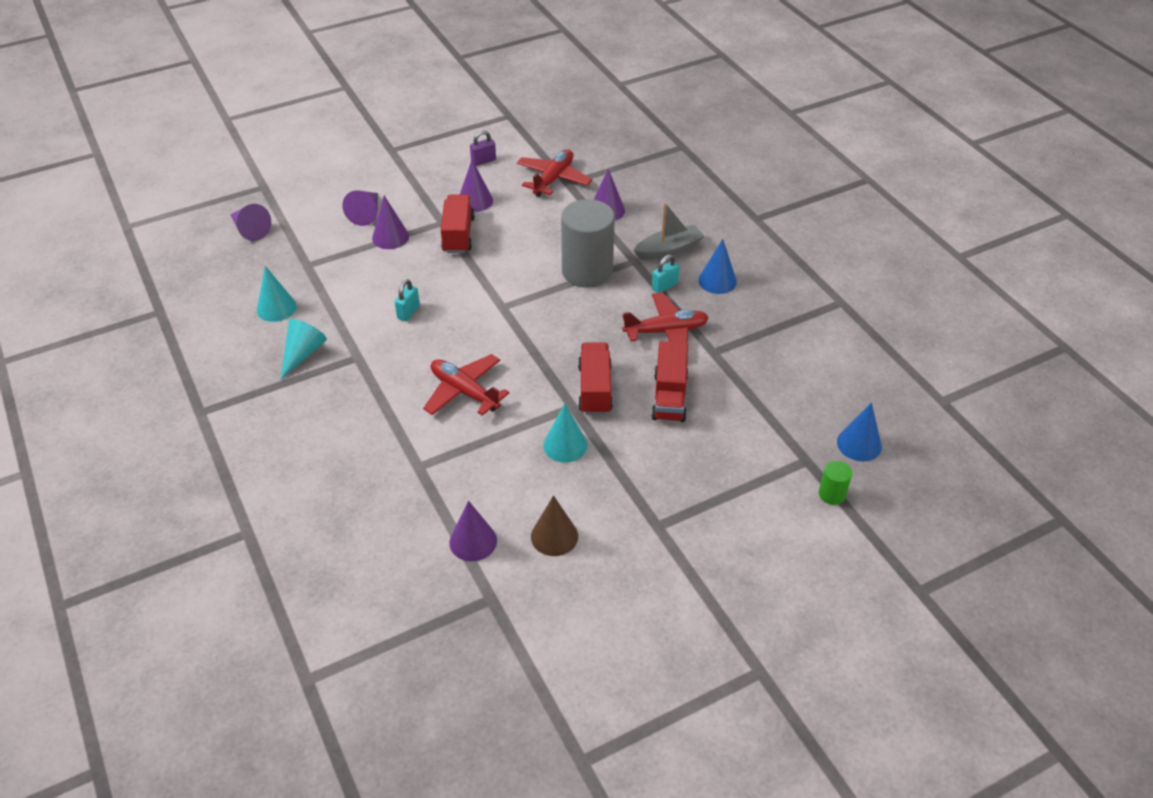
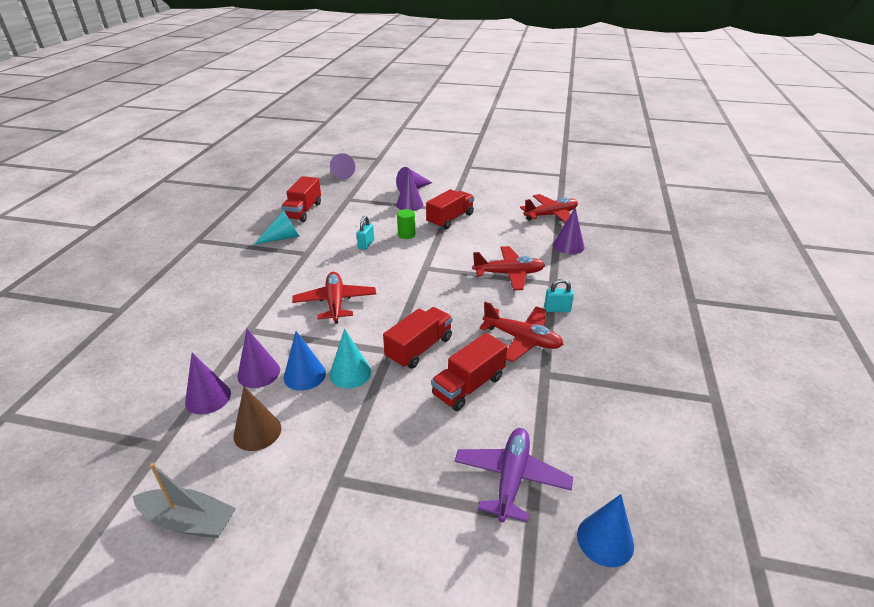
camera: 40 degrees right, 10 degrees down
(276, 308) = (303, 211): turquoise cone -> red truck
(408, 312) = (366, 244): turquoise padlock -> turquoise padlock turned 45 degrees counterclockwise
(475, 201) = (484, 207): purple cone -> purple cone (258, 373)
(483, 161) = (516, 190): purple padlock -> none
(587, 271) = (509, 274): grey cylinder -> red plane
(668, 250) = (588, 288): grey boat -> grey boat (189, 521)
(717, 281) = (607, 326): blue cone -> blue cone (304, 375)
(770, 444) = (511, 478): none -> purple plane
(832, 494) = (522, 570): green cylinder -> green cylinder (406, 234)

